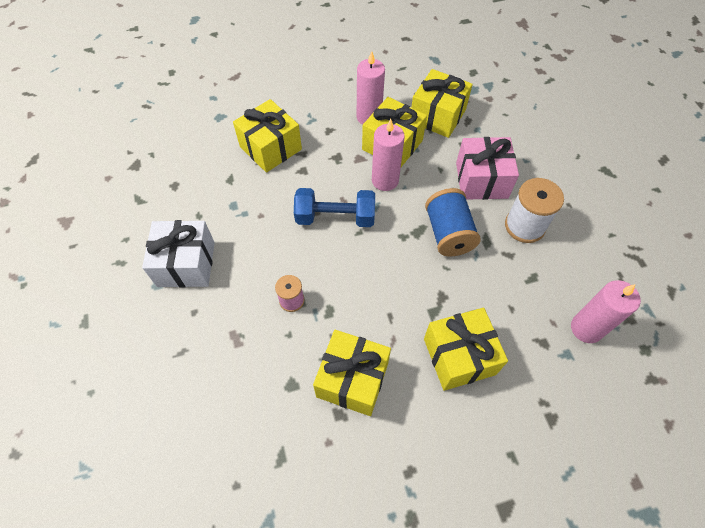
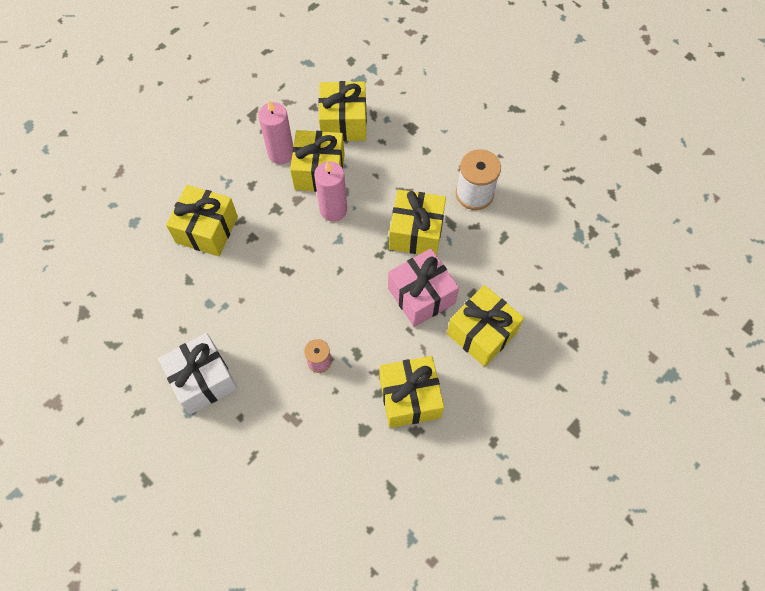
camera: 30 degrees left, 5 degrees up
(335, 217) = (310, 267): blue dumbbell -> none
(448, 233) = (416, 232): blue spool -> yellow gift
(481, 180) = (417, 168): pink gift -> pink gift (421, 296)
(586, 328) = (564, 258): pink candle -> none

